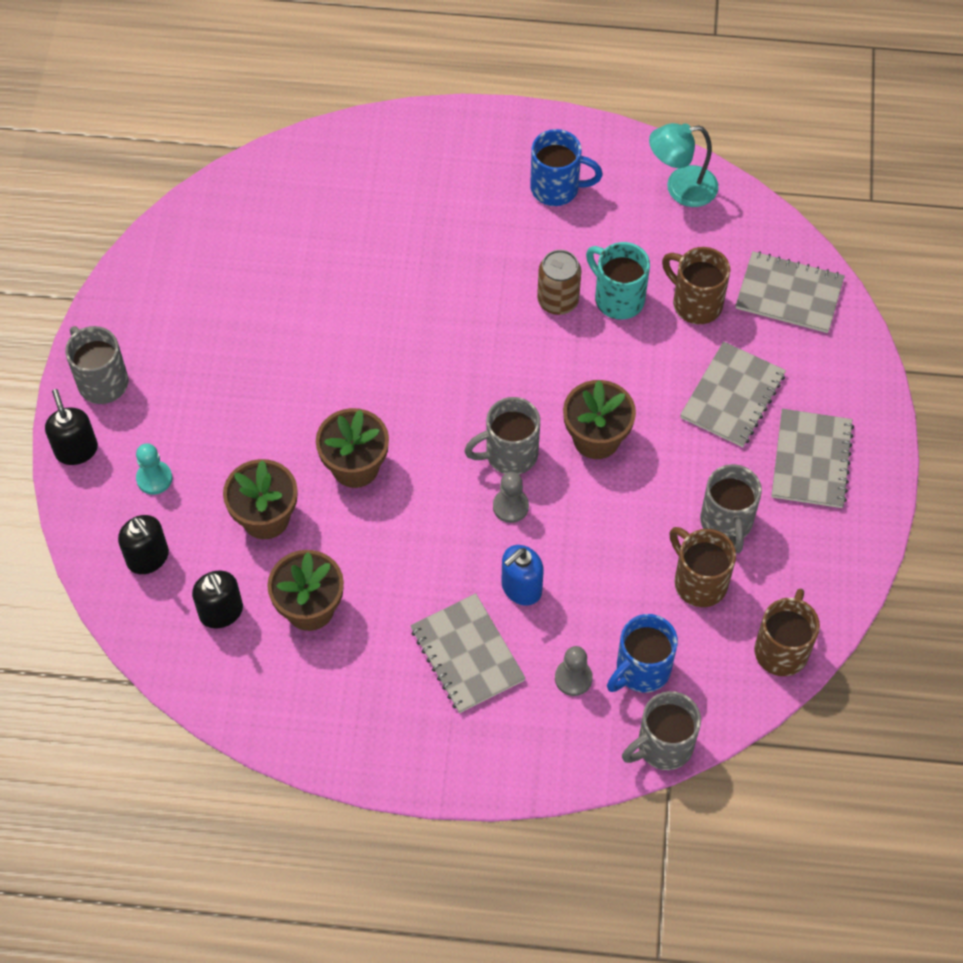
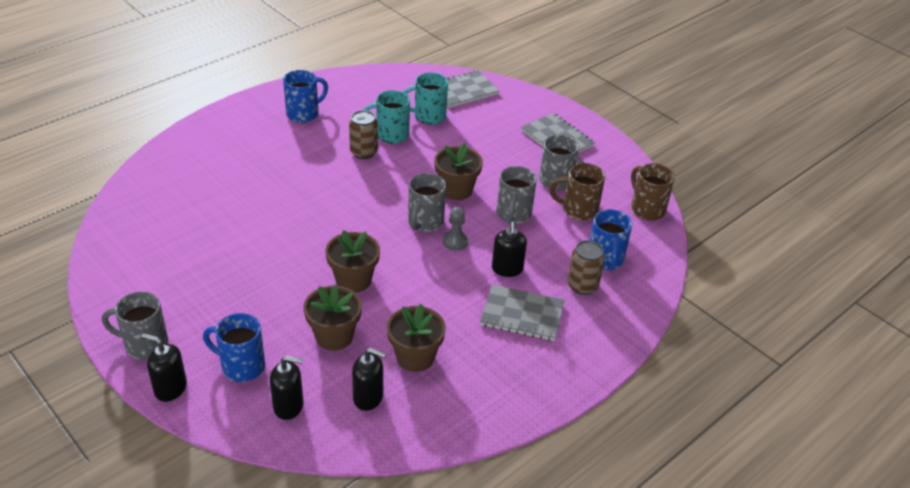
camera: 50 degrees left, 20 degrees down
(154, 478) = (241, 366): turquoise pawn -> blue mug
(521, 588) = (507, 269): blue soap dispenser -> black soap dispenser
(573, 678) = (582, 285): grey pawn -> brown can
(663, 746) = (657, 280): grey mug -> grey mug (513, 215)
(681, 188) = (363, 83): turquoise lamp -> none
(695, 303) = (428, 116): brown mug -> turquoise mug
(732, 396) = (492, 137): grey notebook -> none

